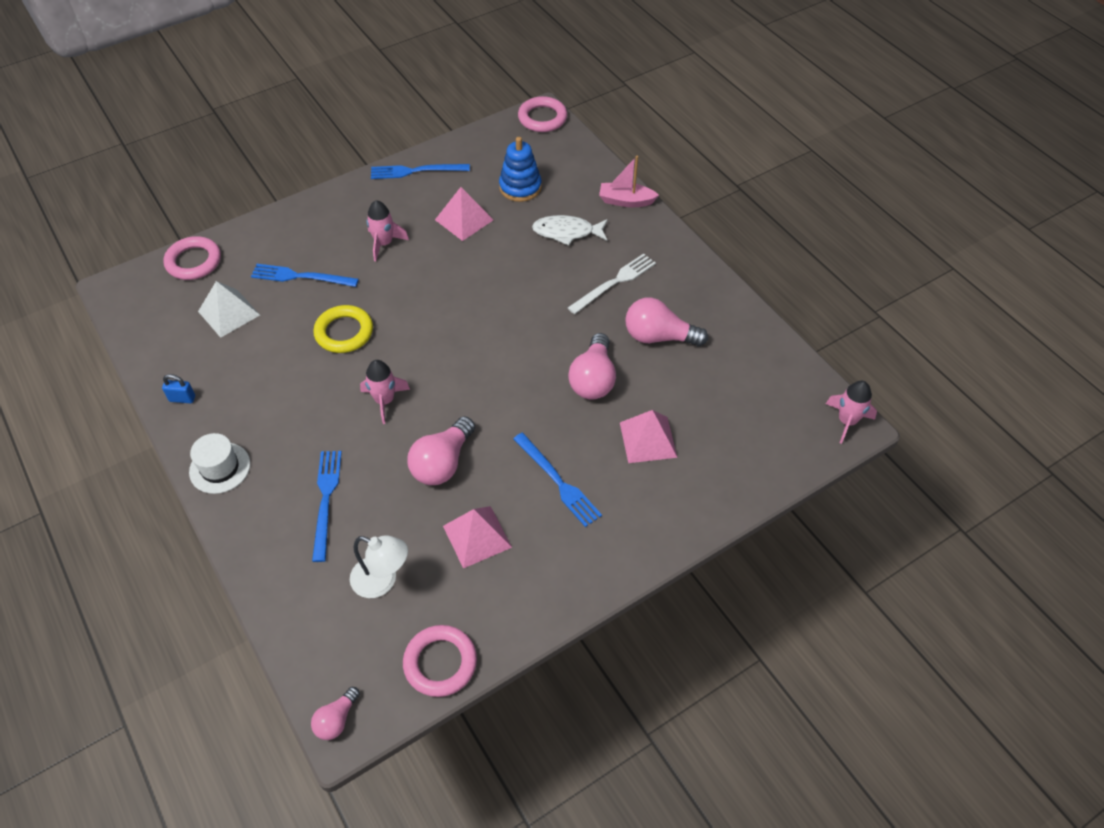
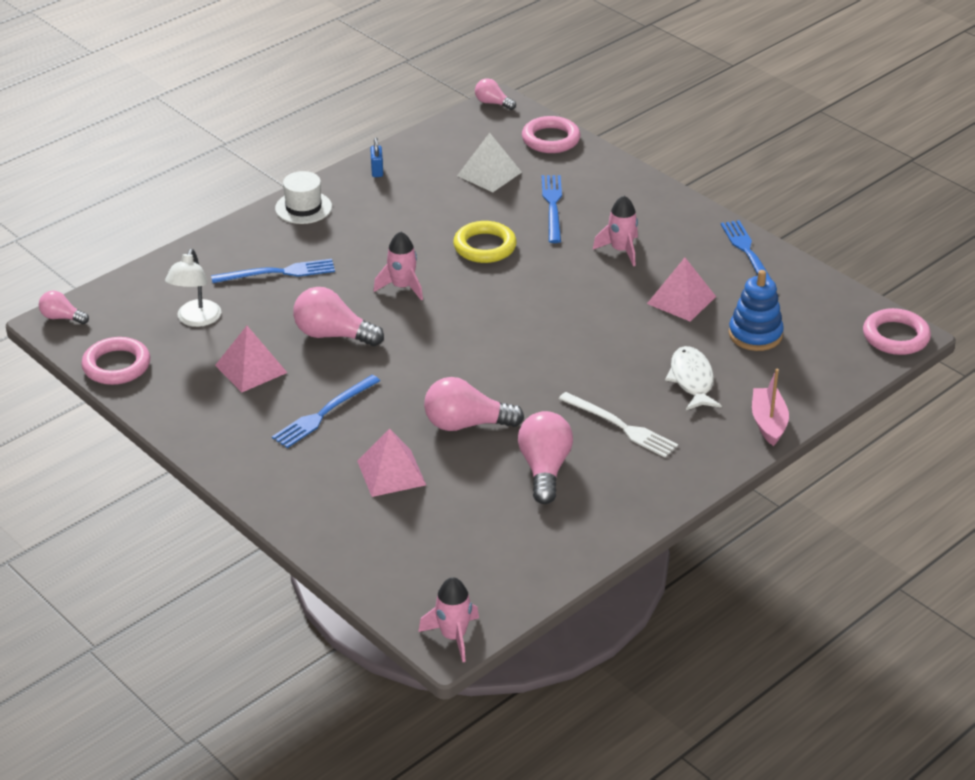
camera: 80 degrees right, 15 degrees down
(109, 293) = (492, 103): none -> pink light bulb

